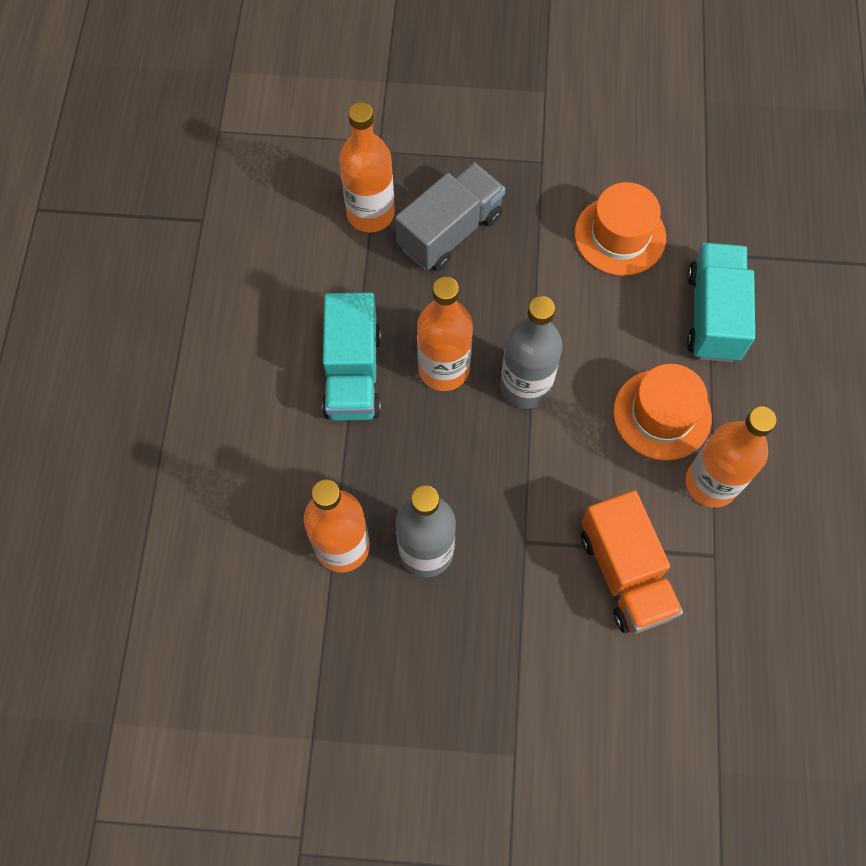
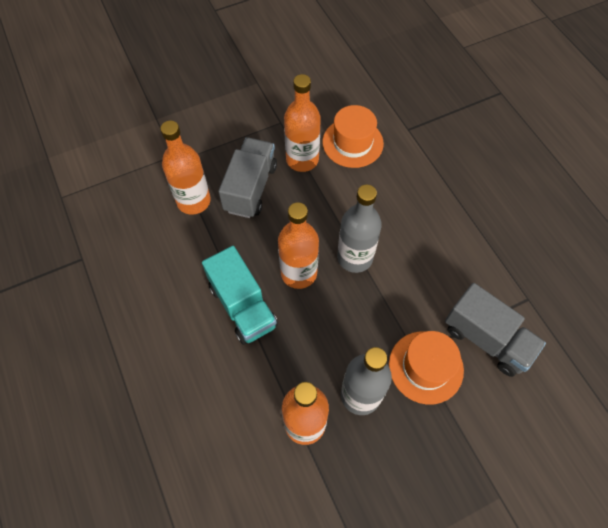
camera: 30 degrees left, 5 degrees down
(625, 573) = (486, 339): orange truck -> grey truck
(662, 414) = (444, 232): orange hat -> orange hat (426, 367)
(711, 483) = (497, 257): orange bottle -> orange bottle (302, 159)
(713, 315) = (433, 162): turquoise truck -> none

